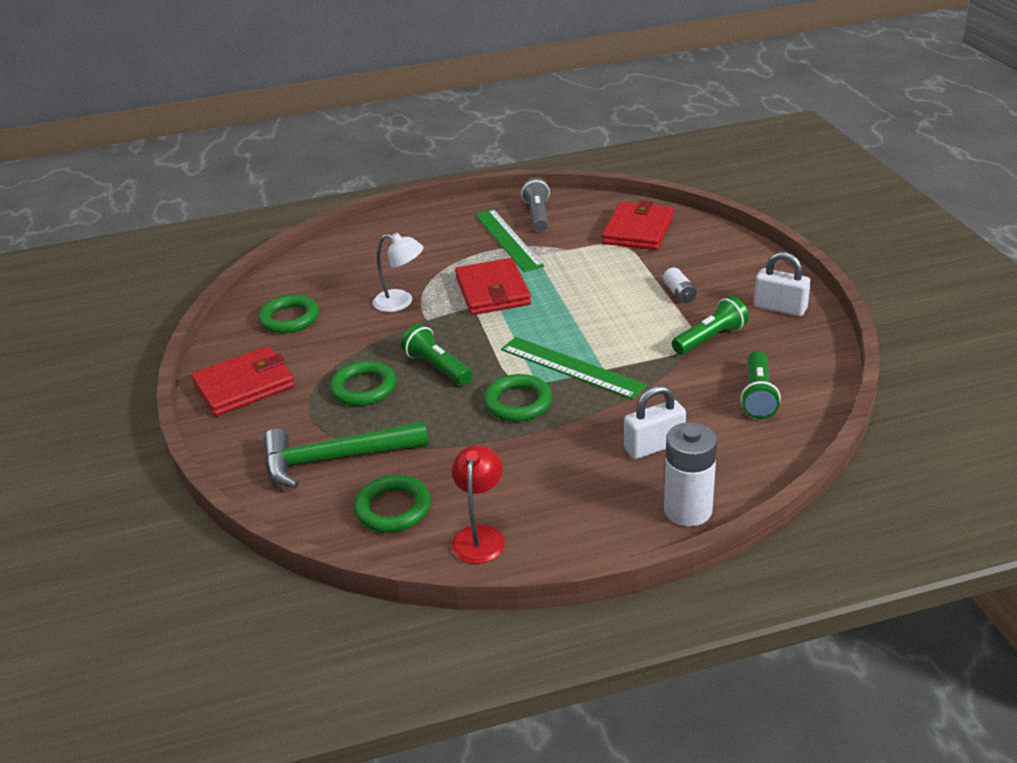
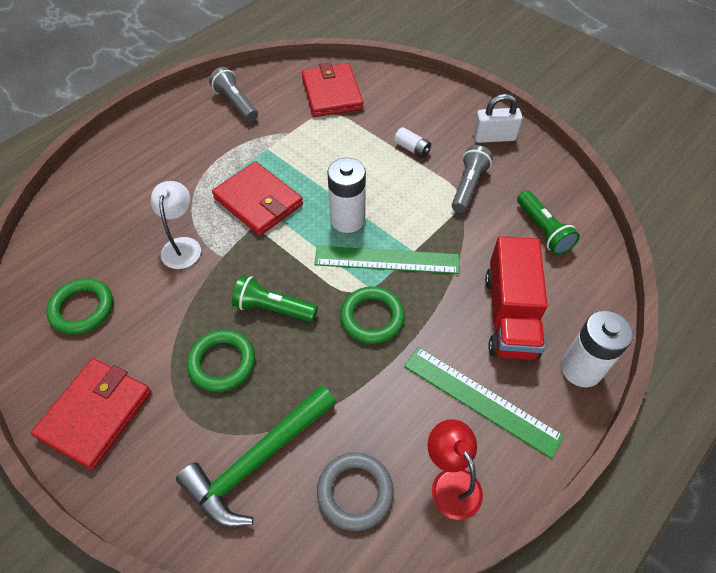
camera: 35 degrees left, 20 degrees up
(393, 508) = (355, 492): green ring -> grey ring
(401, 302) = (182, 246): white lamp -> white lamp turned 75 degrees counterclockwise
(508, 239) = (229, 138): green ruler -> green ruler (481, 400)
(562, 327) = (347, 219): none -> white battery
(654, 446) = (510, 315): white padlock -> red truck
(710, 338) = (468, 186): green flashlight -> grey flashlight

